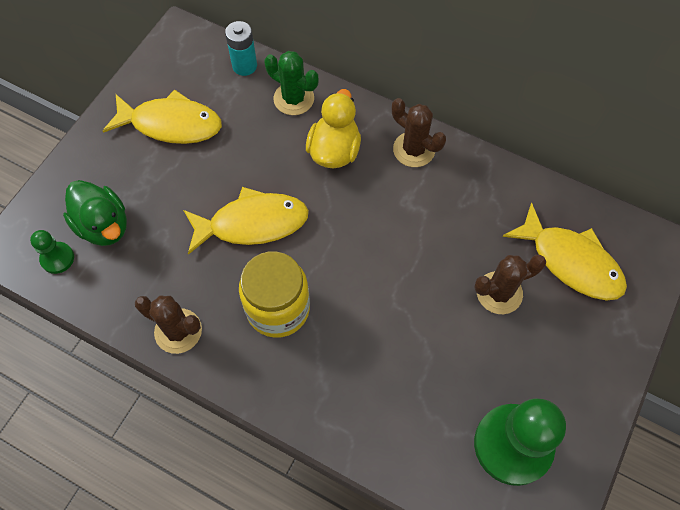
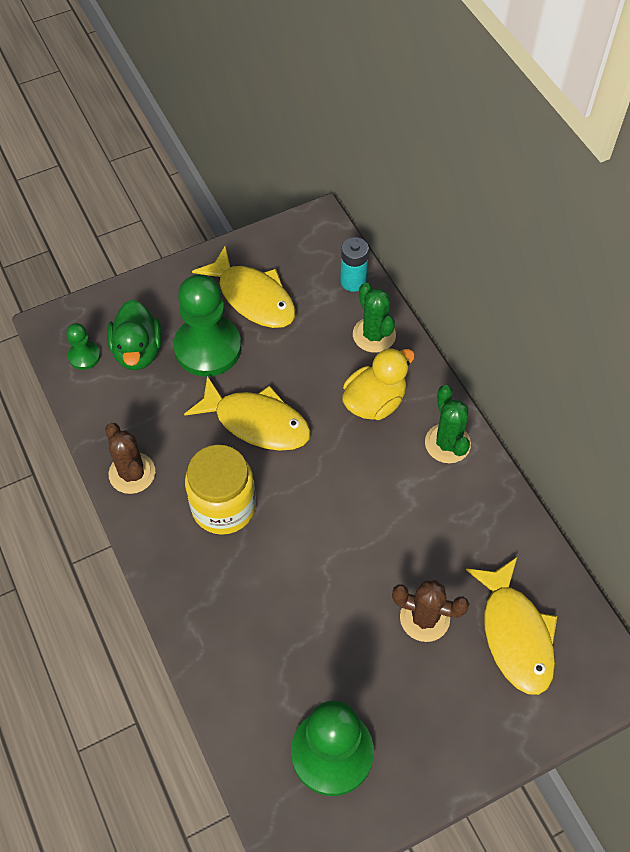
camera: 35 degrees right, 5 degrees down
(164, 187) = (208, 348): none -> green pawn
(414, 149) = (447, 443): brown cactus -> green cactus

